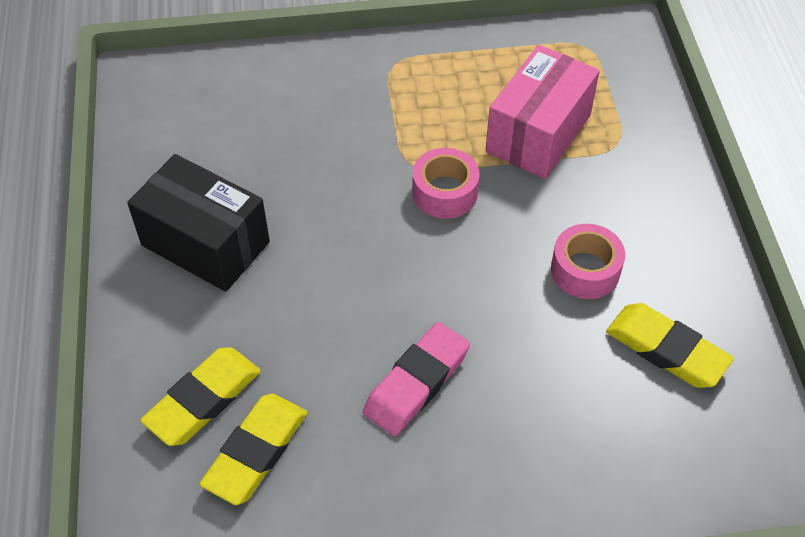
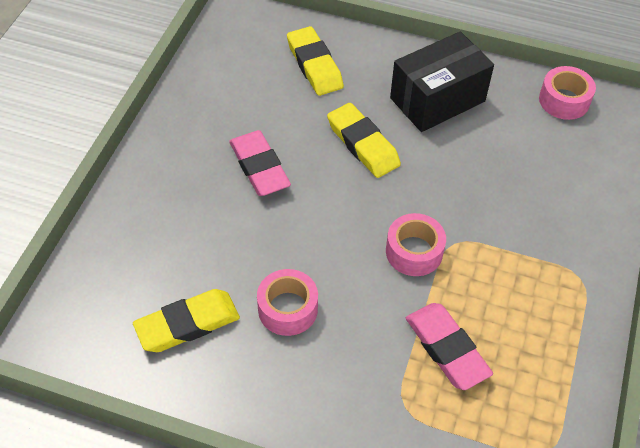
camera: 115 degrees right, 0 degrees up
(150, 129) = (564, 100): none -> pink tape
(256, 452) = (264, 77): yellow eraser -> yellow eraser (363, 144)
(538, 133) = (446, 349): pink box -> pink eraser

